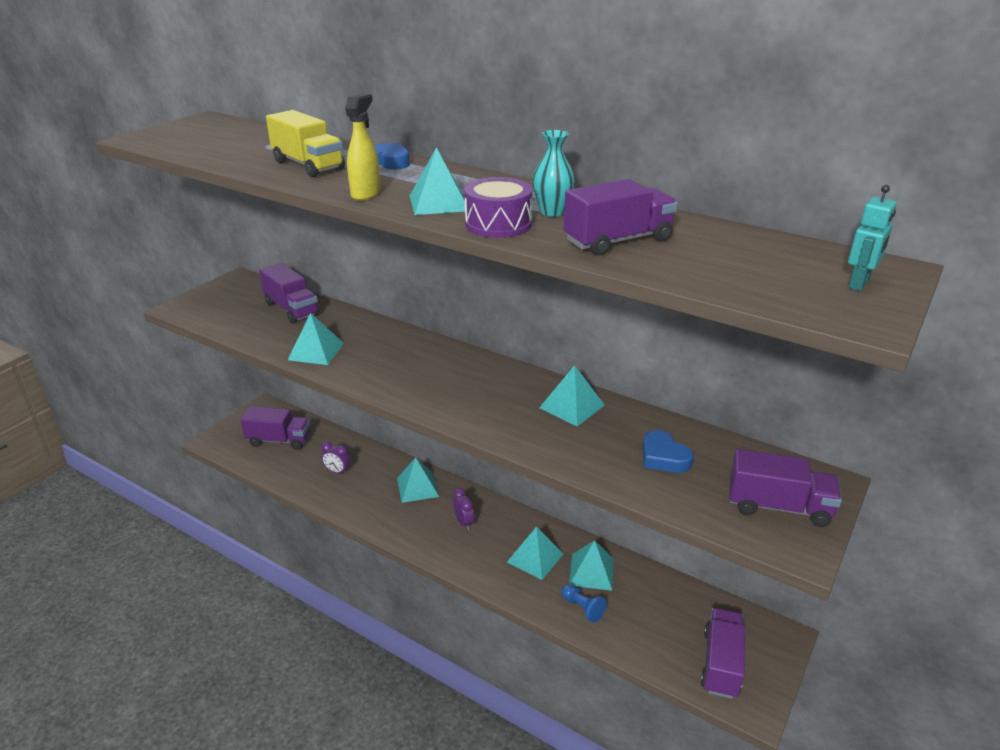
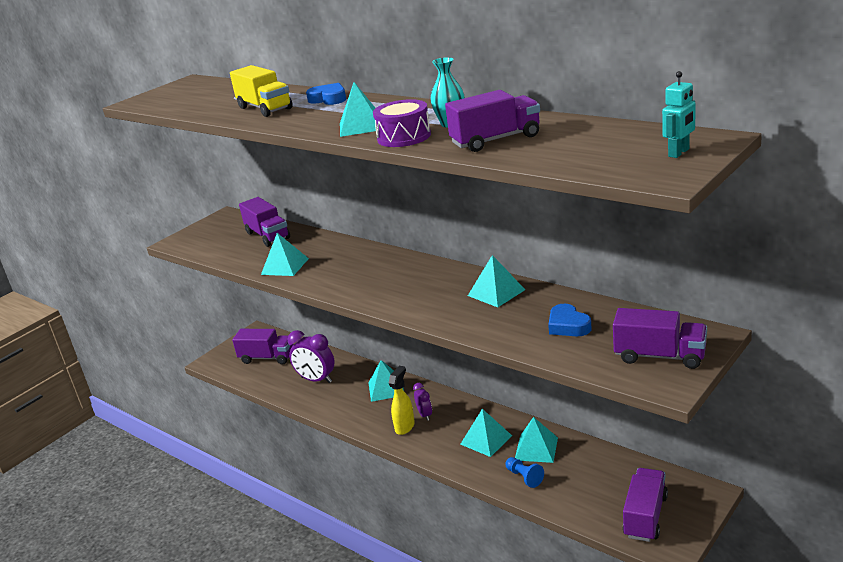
camera: 10 degrees right, 5 degrees down
(337, 471) = (316, 380): purple clock -> purple clock, size x1.78
(366, 194) = (305, 125): yellow spray bottle -> yellow spray bottle (405, 427)

